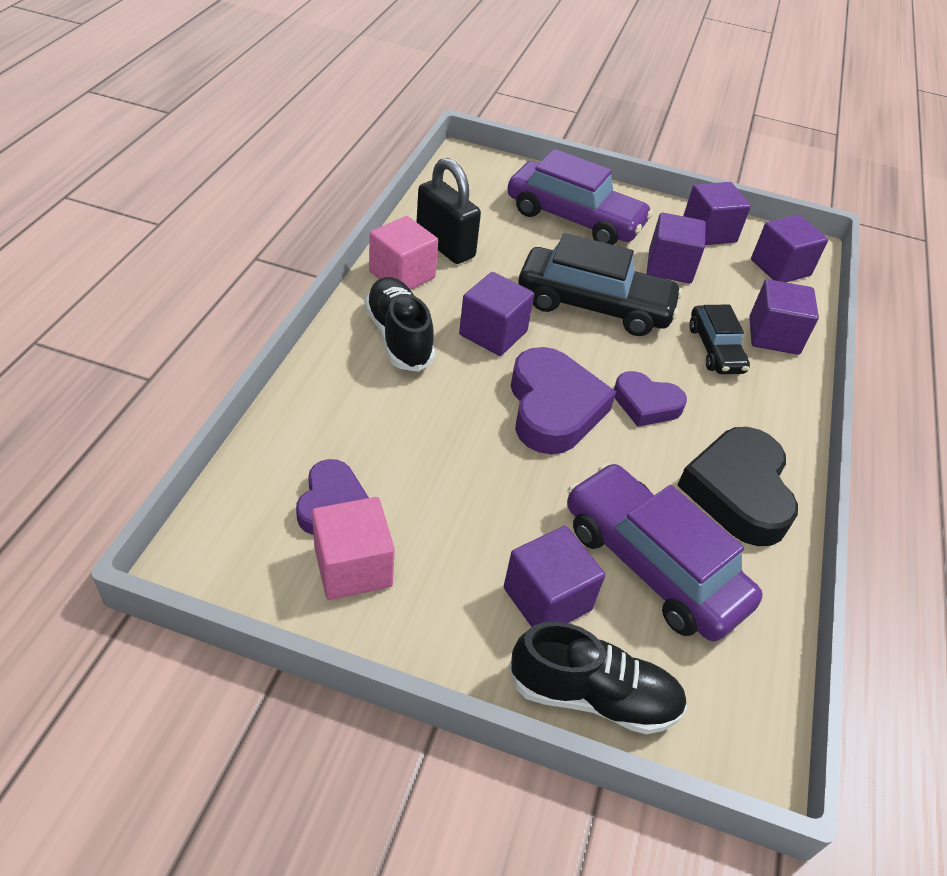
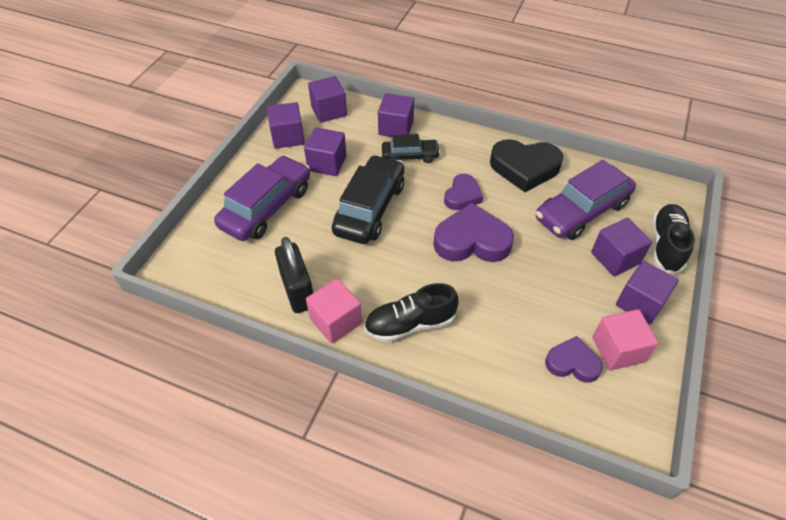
camera: 80 degrees left, 5 degrees up
(445, 245) = (298, 291): black padlock -> black padlock turned 75 degrees counterclockwise
(493, 333) = (402, 267): purple cube -> purple cube (640, 303)

